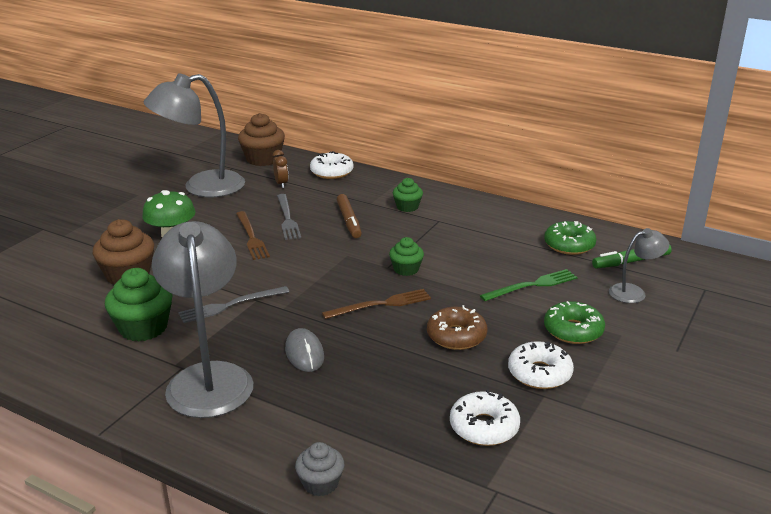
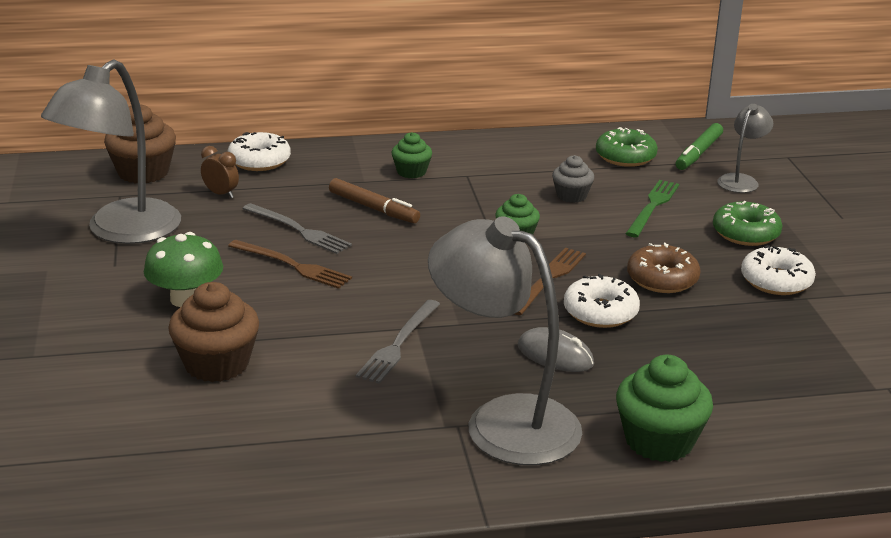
camera: 40 degrees left, 0 degrees up
(143, 328) = (343, 408): green cupcake -> green cupcake (659, 441)
(320, 483) = (757, 454): grey cupcake -> grey cupcake (571, 195)
(484, 427) = (804, 344): white donut -> white donut (600, 312)

